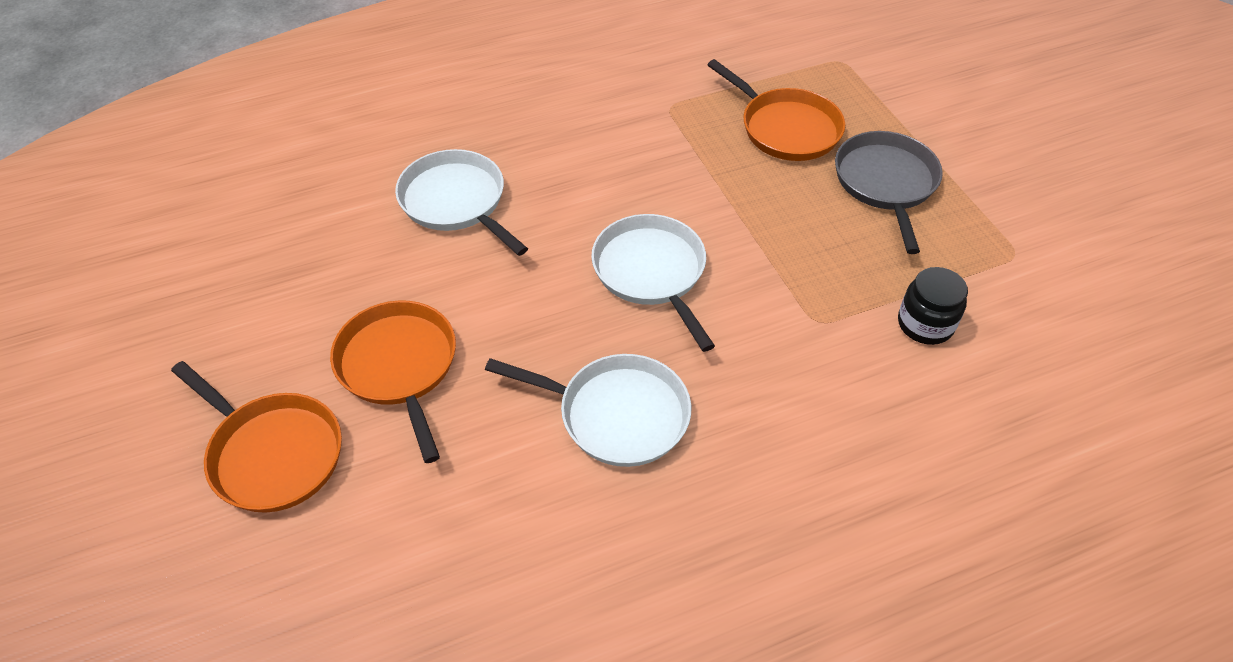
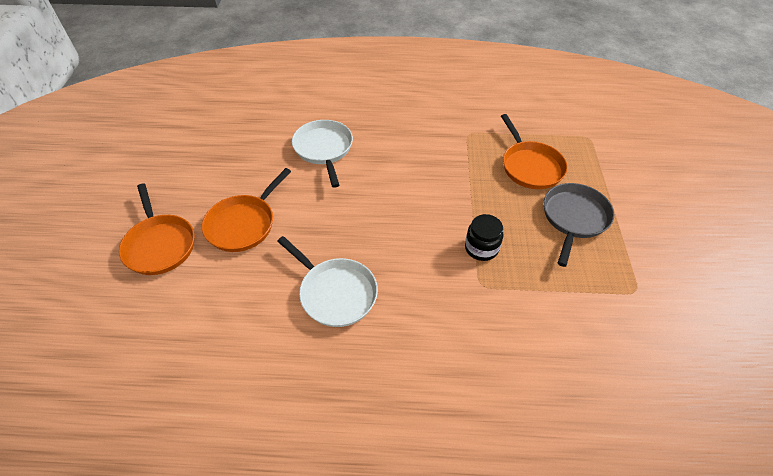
camera: 25 degrees right, 0 degrees up
(399, 366) = (243, 224): orange pan -> orange pan turned 150 degrees counterclockwise
(651, 272) = (402, 222): white pan -> none
(925, 324) = (548, 312): black jar -> black jar (481, 248)

